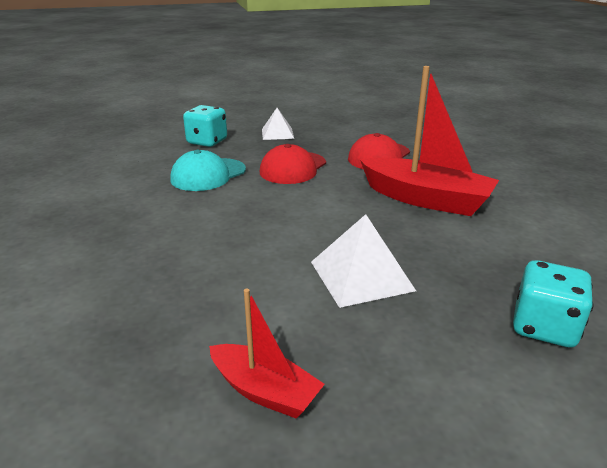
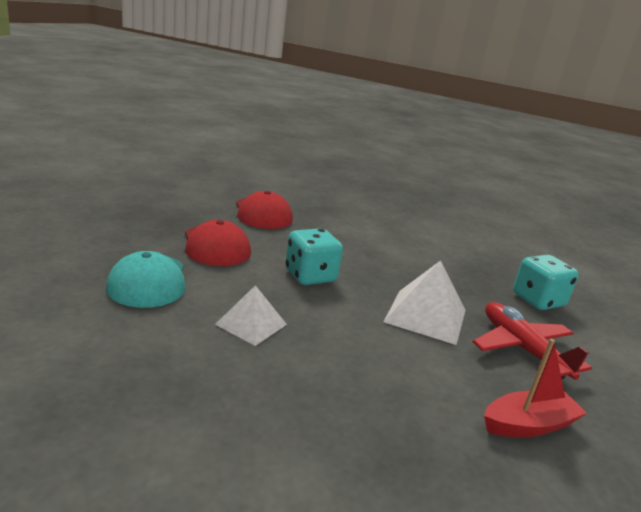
camera: 55 degrees left, 5 degrees down
(207, 142) = (66, 243): turquoise dice -> turquoise dice (310, 276)
(277, 133) = (130, 213): white pyramid -> white pyramid (251, 324)
(404, 347) = (522, 349): none -> red plane
(425, 199) = (355, 241): red boat -> none

